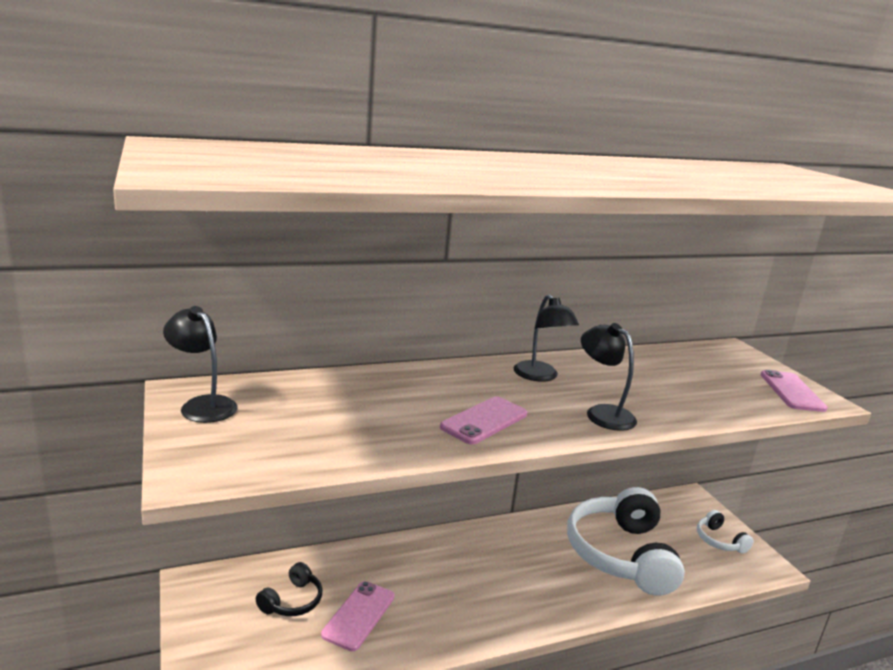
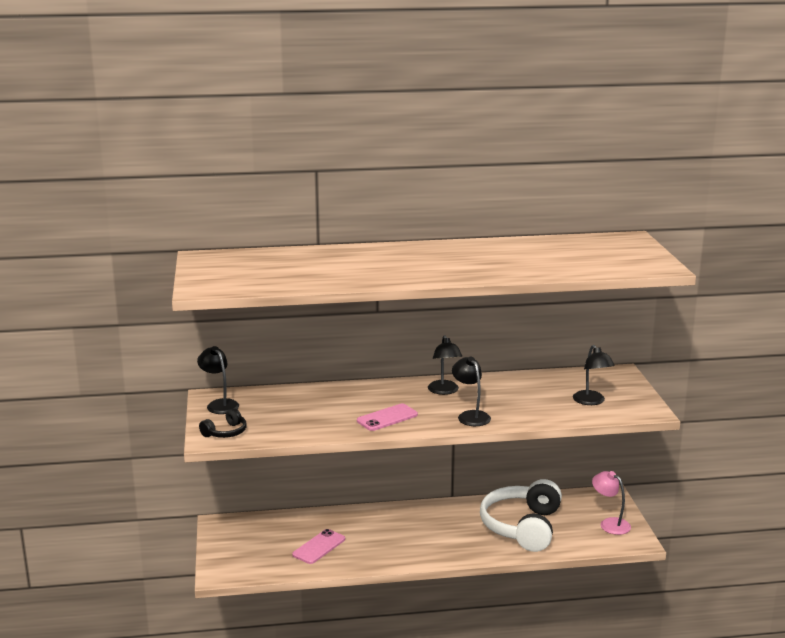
camera: 15 degrees right, 0 degrees up
(292, 601) = (278, 537): black headphones -> black headphones (225, 432)
(719, 540) = (610, 523): white headphones -> pink lamp
(739, 387) = (591, 401): none -> black lamp
(792, 391) = (632, 405): pink phone -> none

